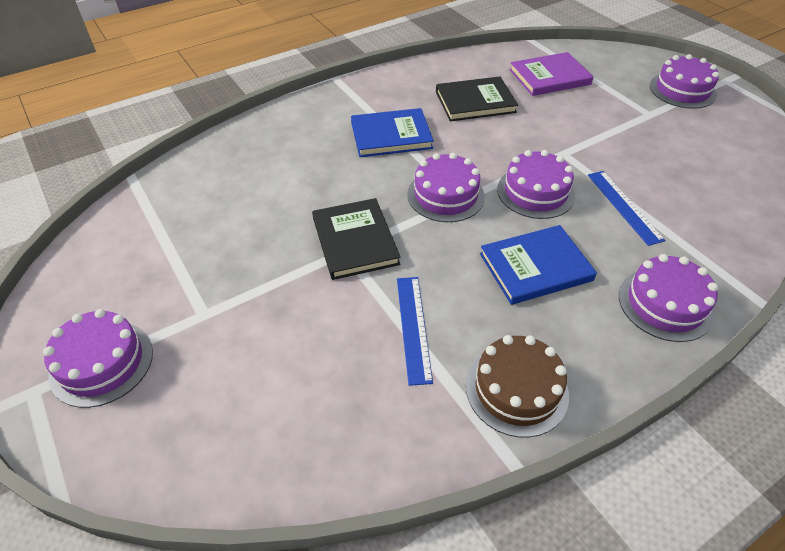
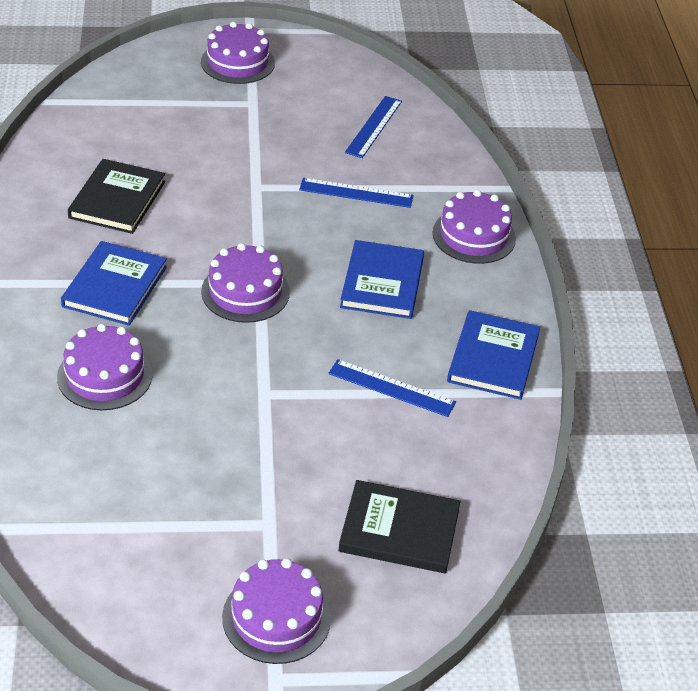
camera: 65 degrees left, 5 degrees down
(355, 241) = (256, 381): black book -> black book (399, 530)
(516, 389) = (493, 358): brown cake -> blue book
(535, 192) = (292, 233): purple cake -> purple cake (105, 375)
(549, 77) = (128, 127): purple book -> none
(715, 183) = (374, 126): none -> blue ruler

